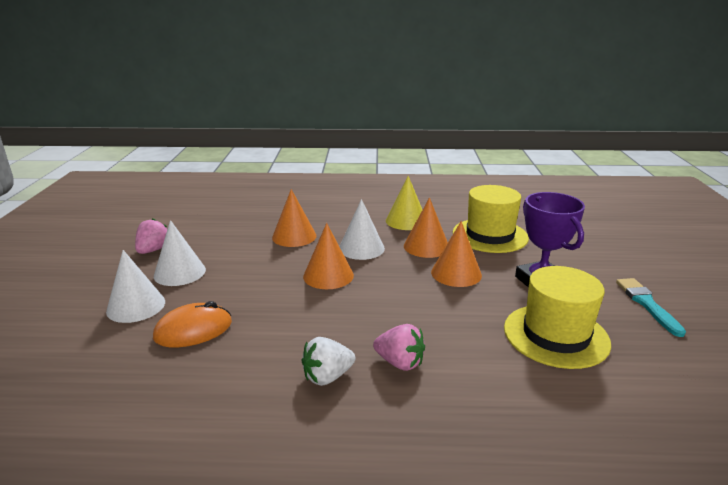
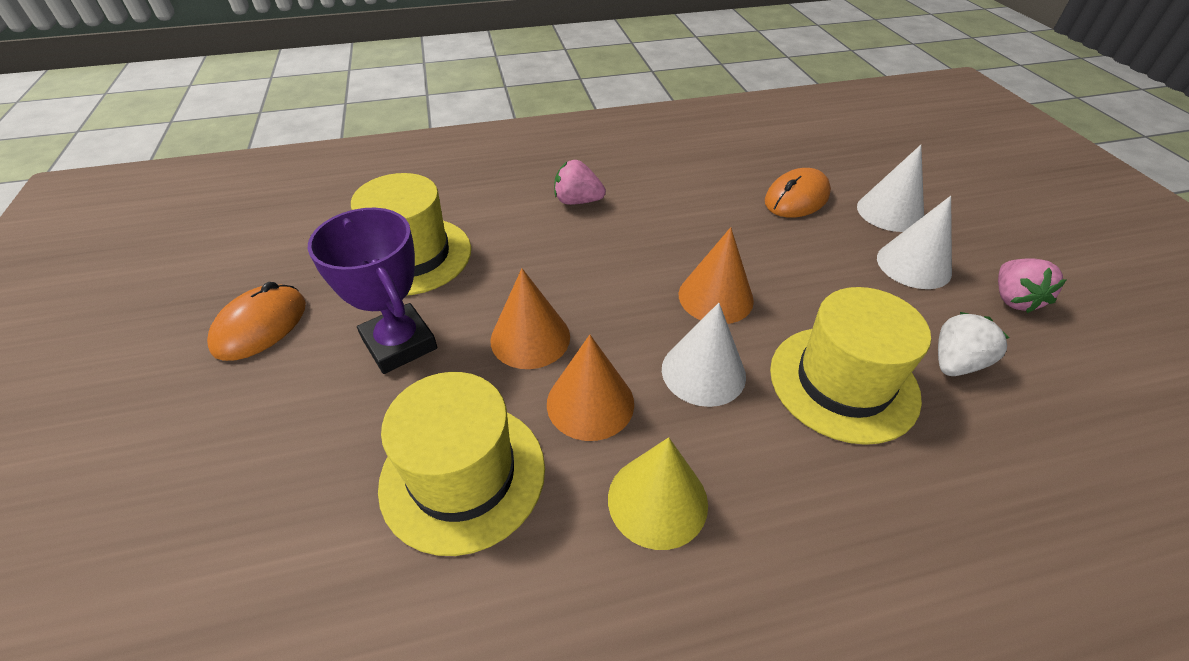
camera: 165 degrees right, 20 degrees up
(294, 236) = (843, 382): orange cone -> yellow hat
(327, 377) = (637, 180): white strawberry -> white strawberry (955, 363)
(647, 304) = (260, 326): turquoise brush -> orange mouse

